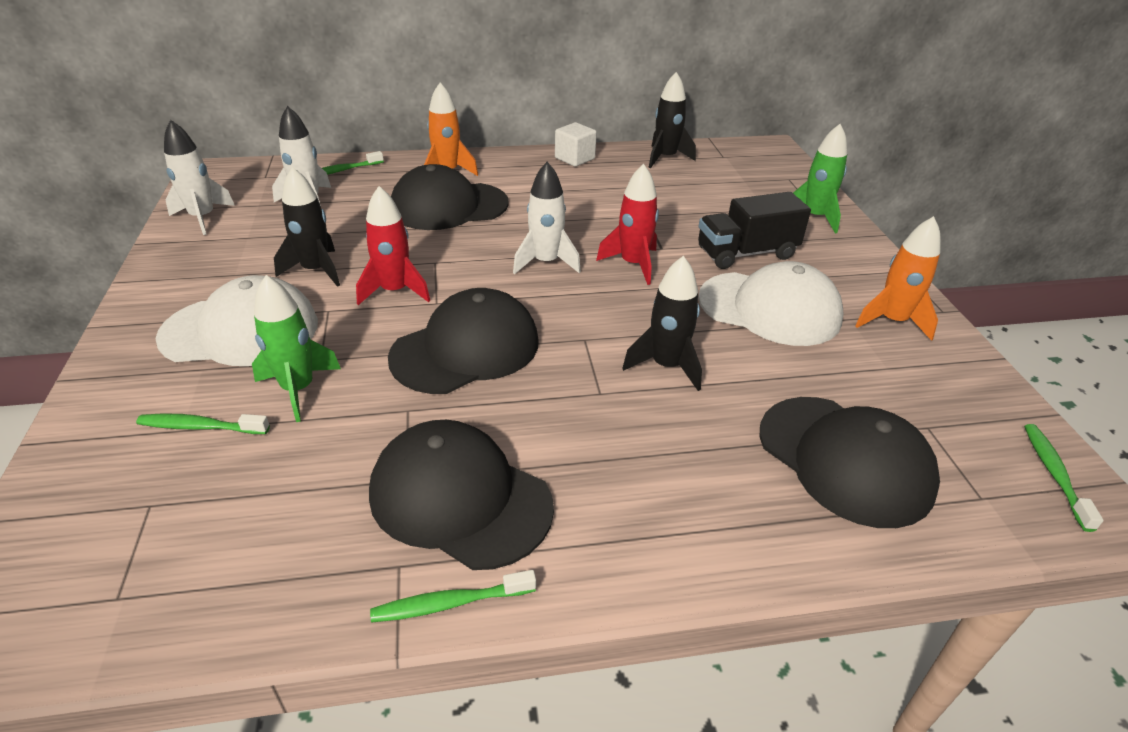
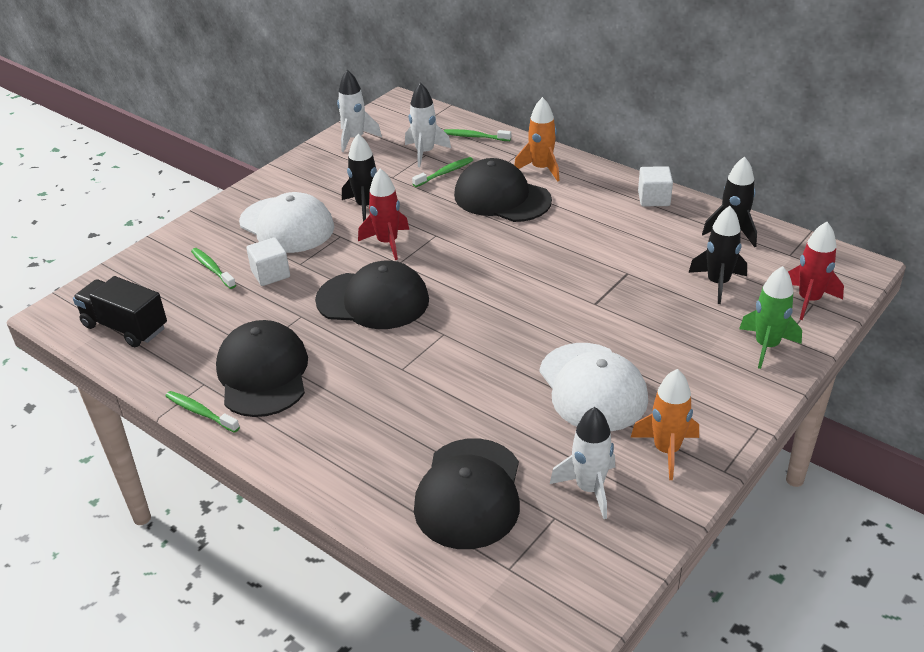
camera: 50 degrees right, 0 degrees up
(298, 389) = (270, 274): green rocket -> white cube
(546, 262) = (500, 271): white rocket -> white rocket (589, 488)
(633, 264) = (554, 304): red rocket -> red rocket (809, 300)
(666, 366) = (462, 378): black rocket -> black rocket (717, 283)
(746, 253) = (650, 342): black truck -> black truck (125, 327)
(1054, 474) = (580, 596): green toothbrush -> green toothbrush (445, 173)

